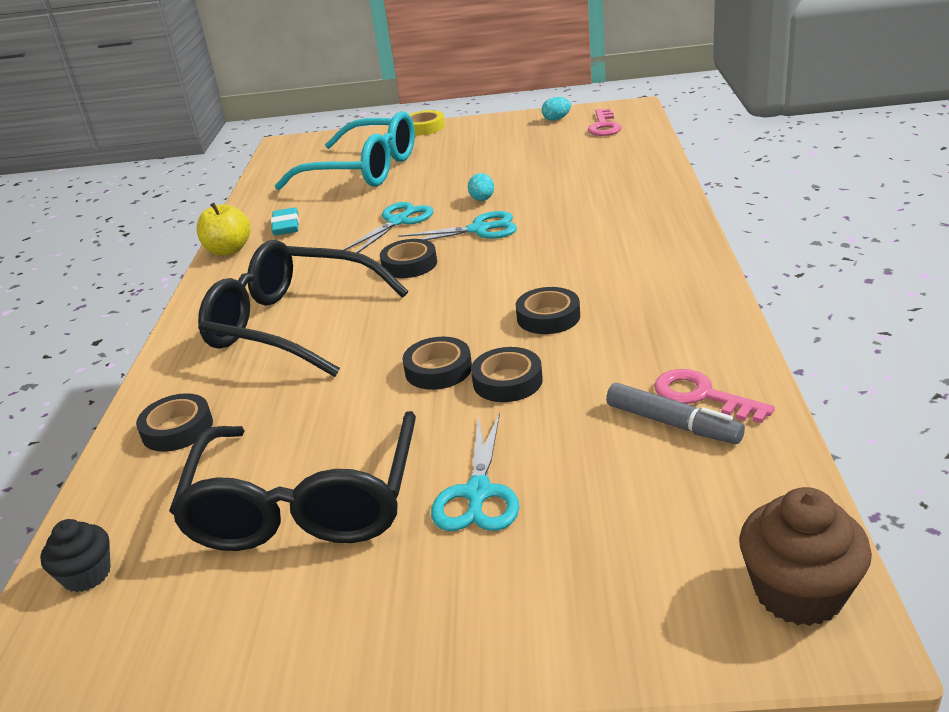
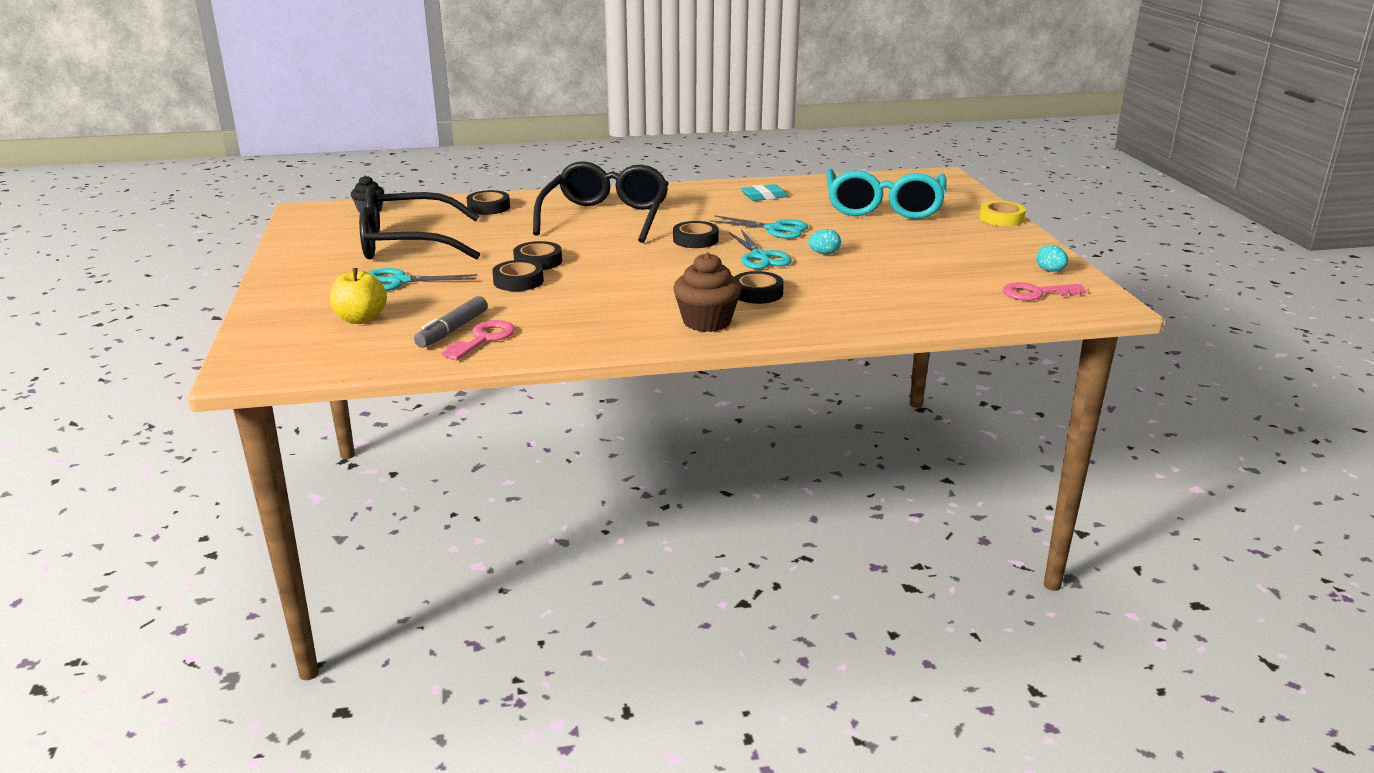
camera: 75 degrees right, 5 degrees down
(229, 250) = (720, 186): yellow apple -> yellow apple (361, 319)
(548, 317) = (605, 288): black tape -> black tape (757, 293)
(798, 592) = (276, 362): brown cupcake -> brown cupcake (707, 322)

